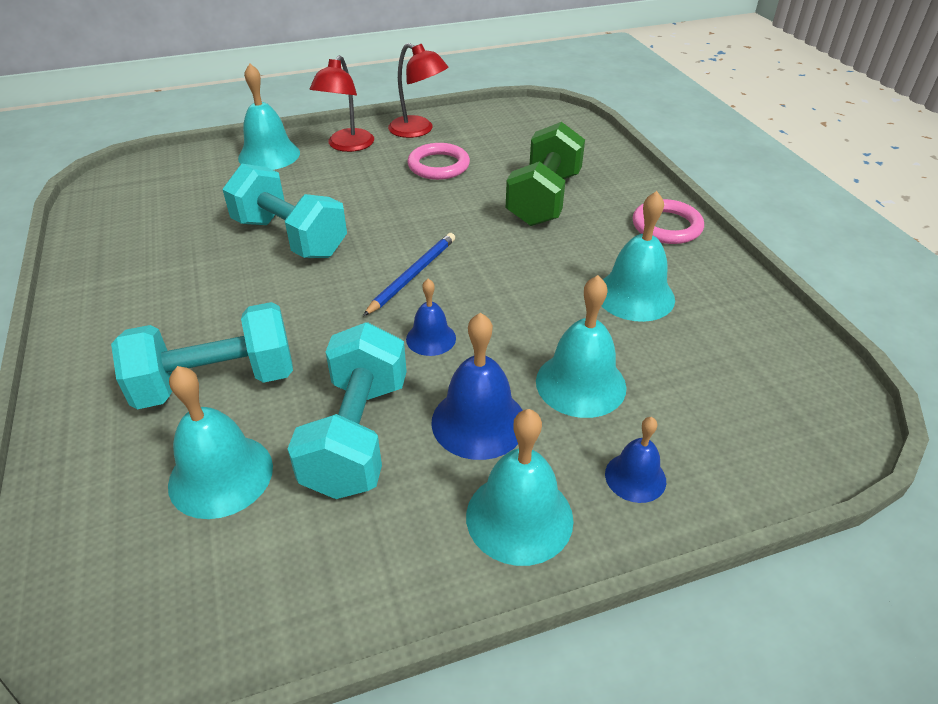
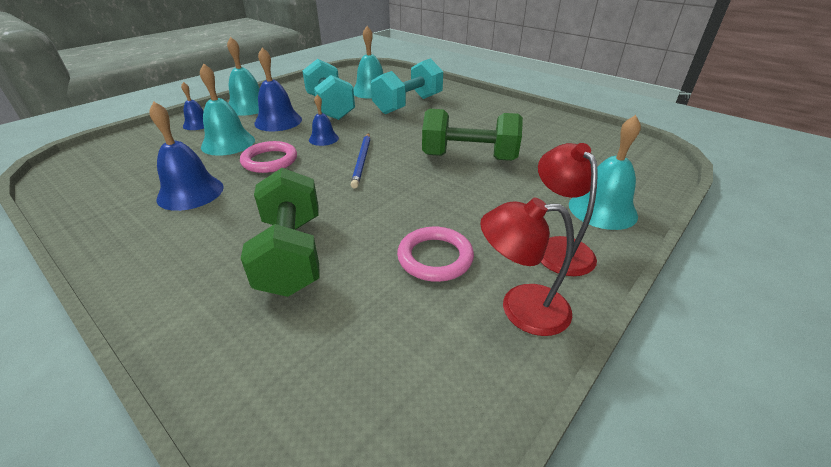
camera: 150 degrees right, 5 degrees down
(290, 238) = (469, 157): turquoise dumbbell -> green dumbbell
(635, 295) = (190, 192): turquoise bell -> blue bell
(666, 226) = (145, 265): pink ring -> pink ring (270, 160)

